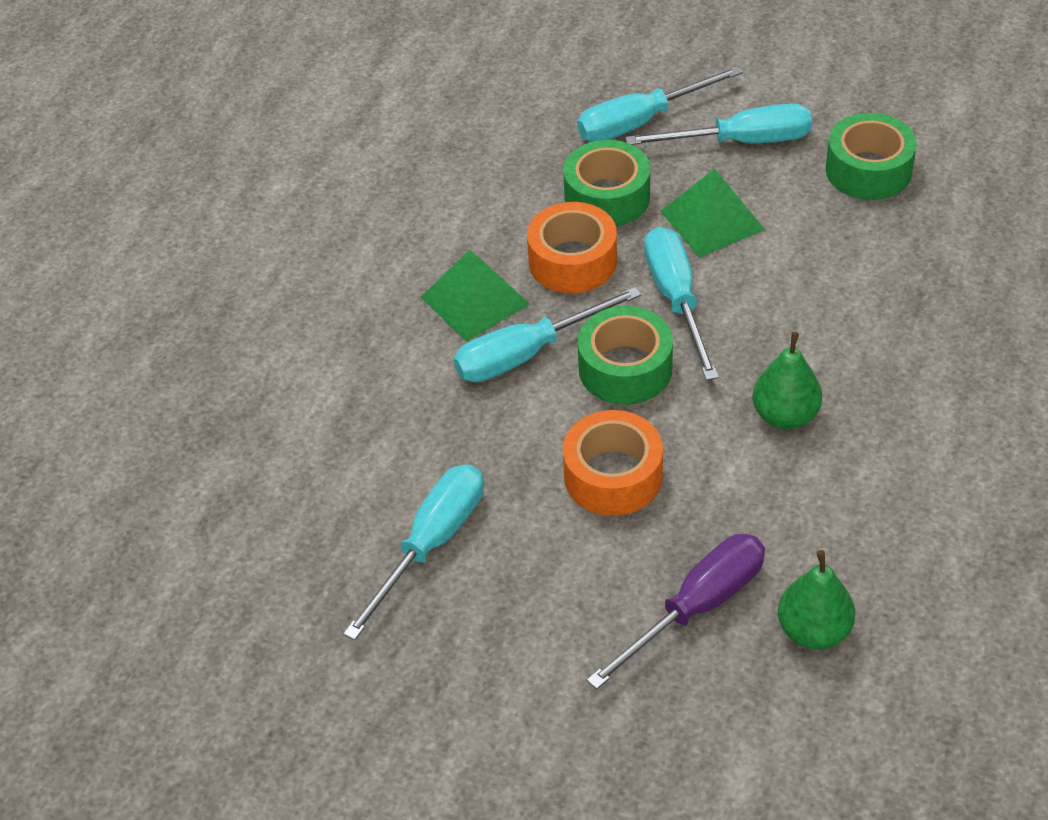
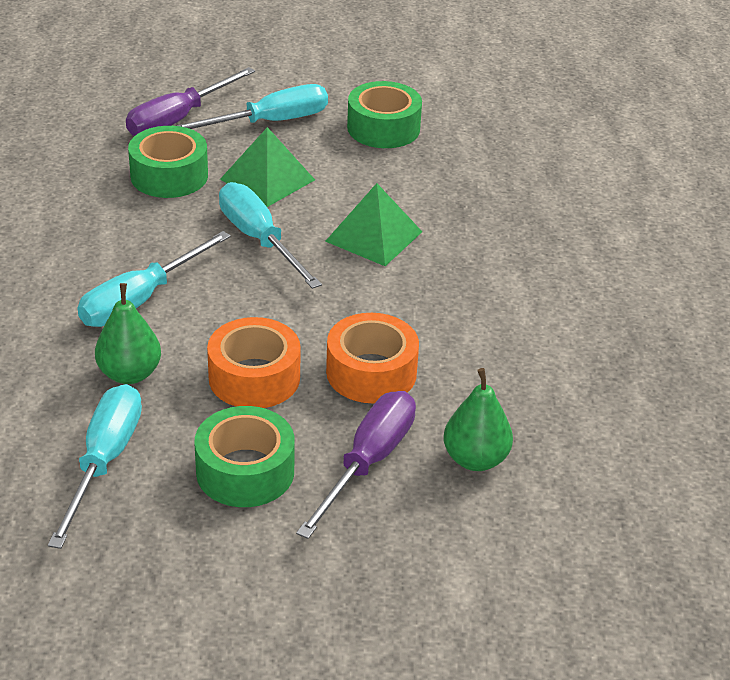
camera: 25 degrees left, 10 degrees down
(475, 300) = (76, 267): green pyramid -> green pyramid (374, 236)
(572, 261) = (156, 225): orange tape -> orange tape (371, 372)
(625, 368) = (234, 296): green tape -> green tape (245, 471)
(640, 122) = (178, 119): turquoise screwdriver -> purple screwdriver
(785, 415) = (386, 307): green pear -> green pear (129, 374)

